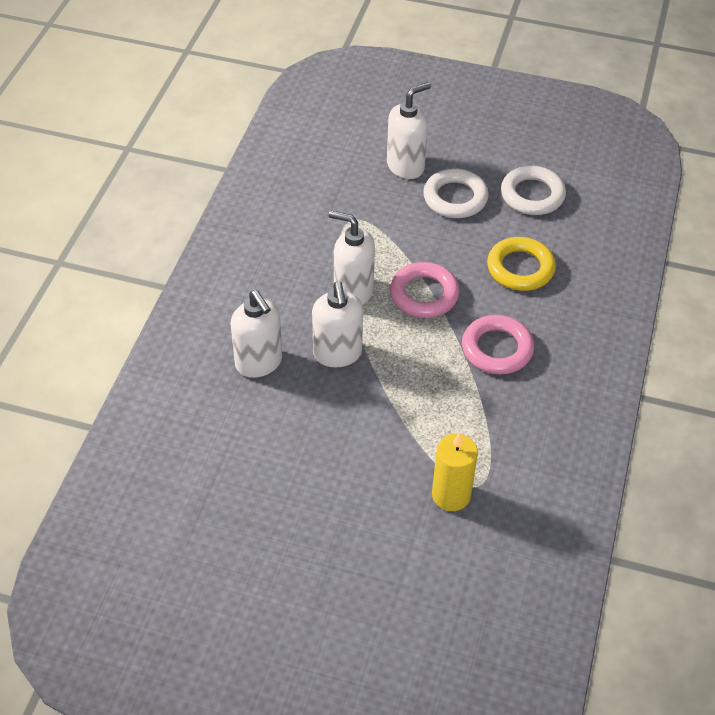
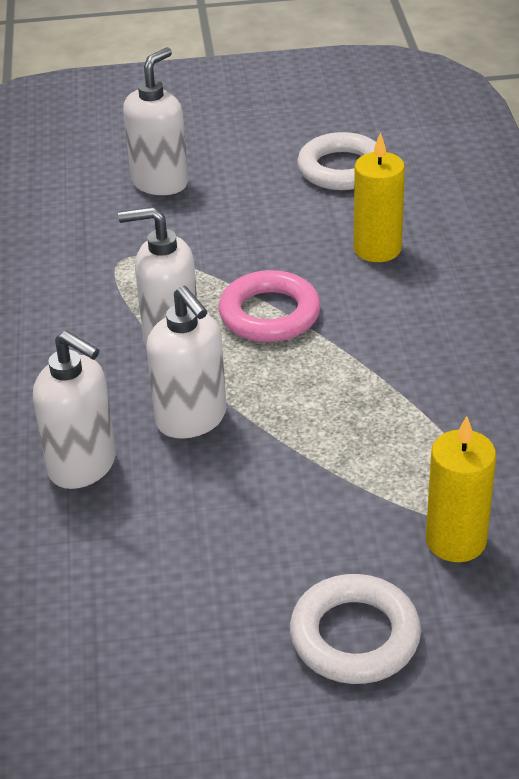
camera: 20 degrees left, 10 degrees down
(455, 198) = (245, 198): white ring -> white ring (354, 636)
(497, 349) = (405, 346): pink ring -> none
(520, 268) = (377, 249): yellow ring -> yellow candle

